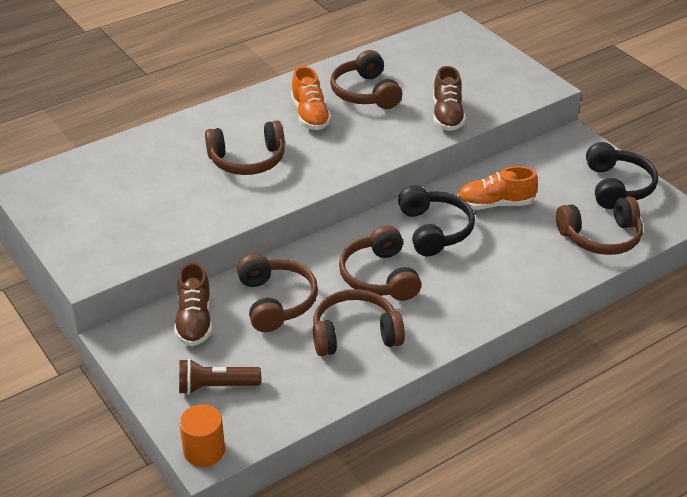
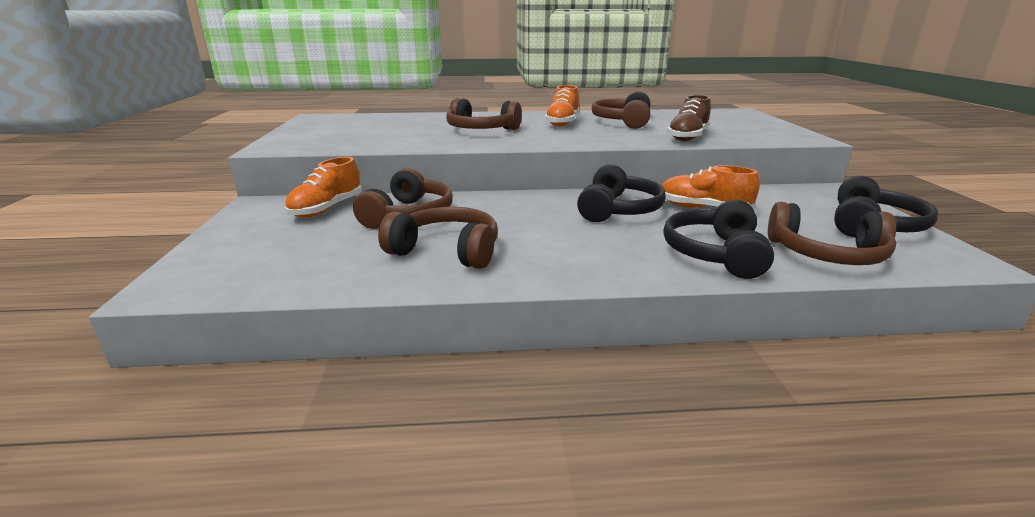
camera: 30 degrees right, 15 degrees down
(194, 320) = (327, 209): brown shoe -> orange shoe
(204, 451) = (169, 286): orange cylinder -> none
(215, 386) = (267, 248): brown flashlight -> none
(379, 277) = (525, 223): brown headphones -> none
(534, 264) = (715, 254): none -> black headphones

